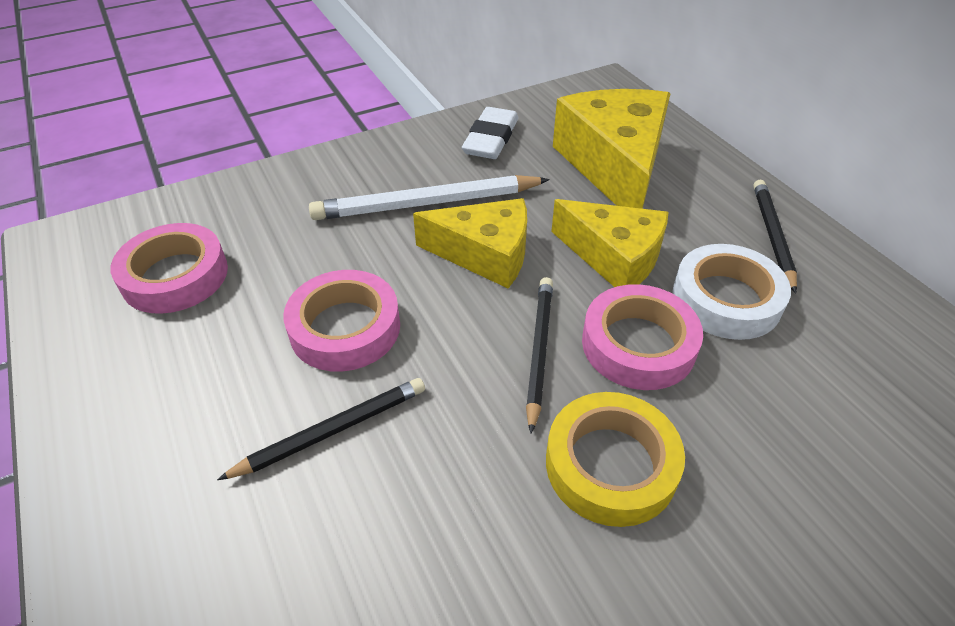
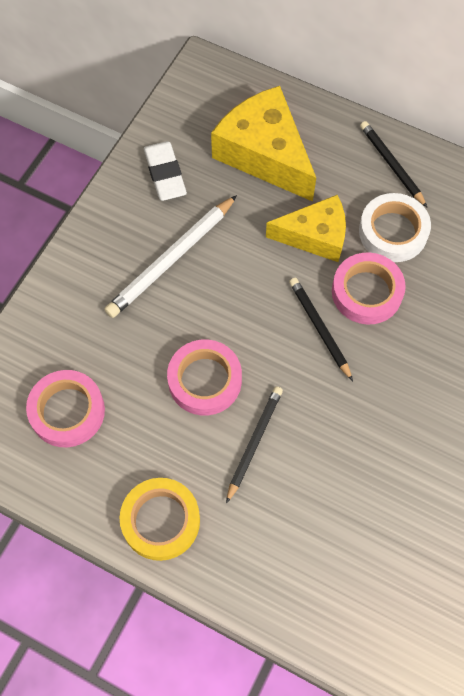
camera: 35 degrees left, 20 degrees up
(485, 254) = (240, 279): yellow cheese -> none
(611, 464) = (397, 372): yellow tape -> yellow tape (161, 521)

